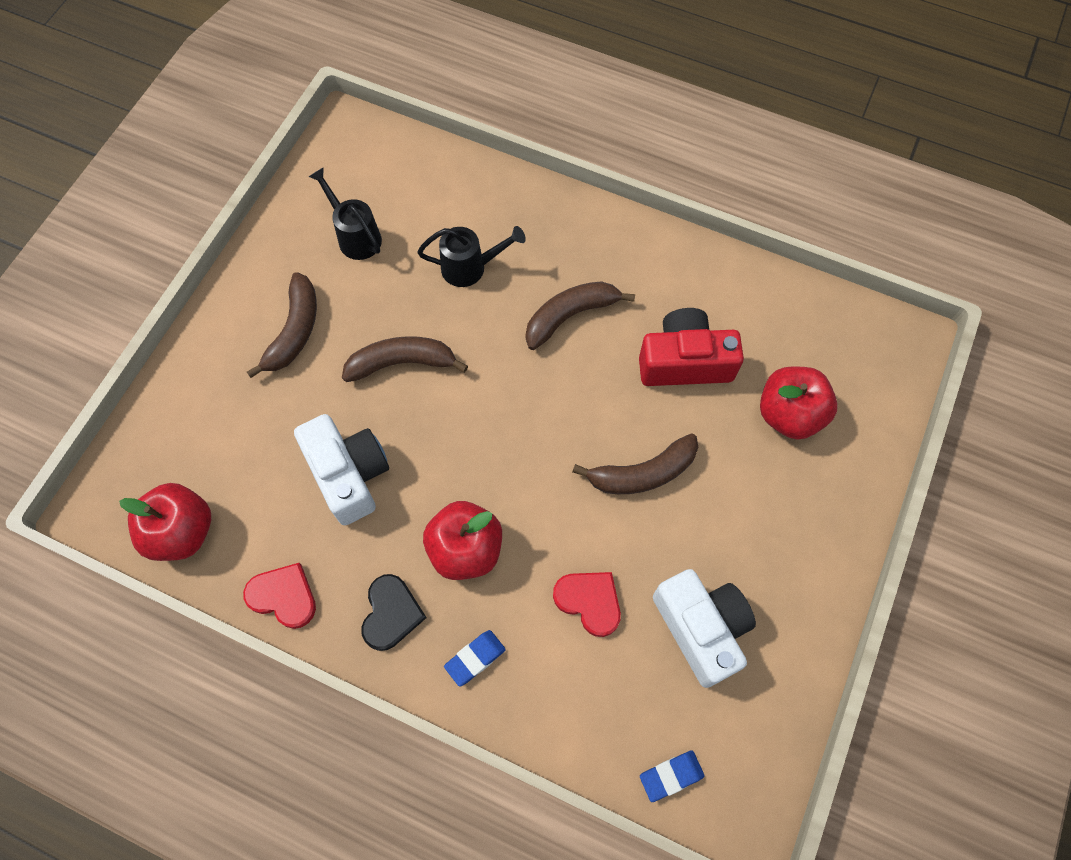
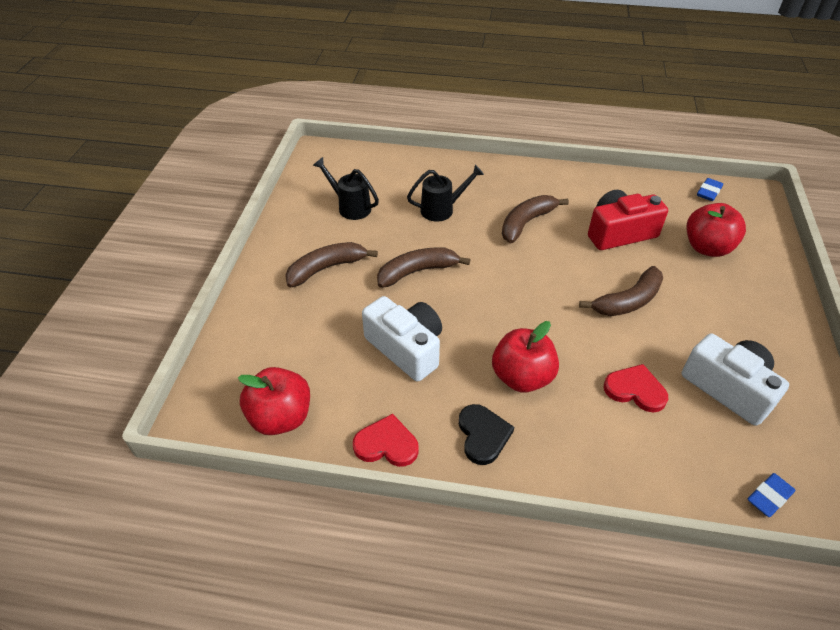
camera: 15 degrees left, 20 degrees down
(295, 331) = (326, 268): brown banana -> brown banana turned 120 degrees counterclockwise
(475, 658) = (567, 451): blue eraser -> blue eraser (708, 192)

